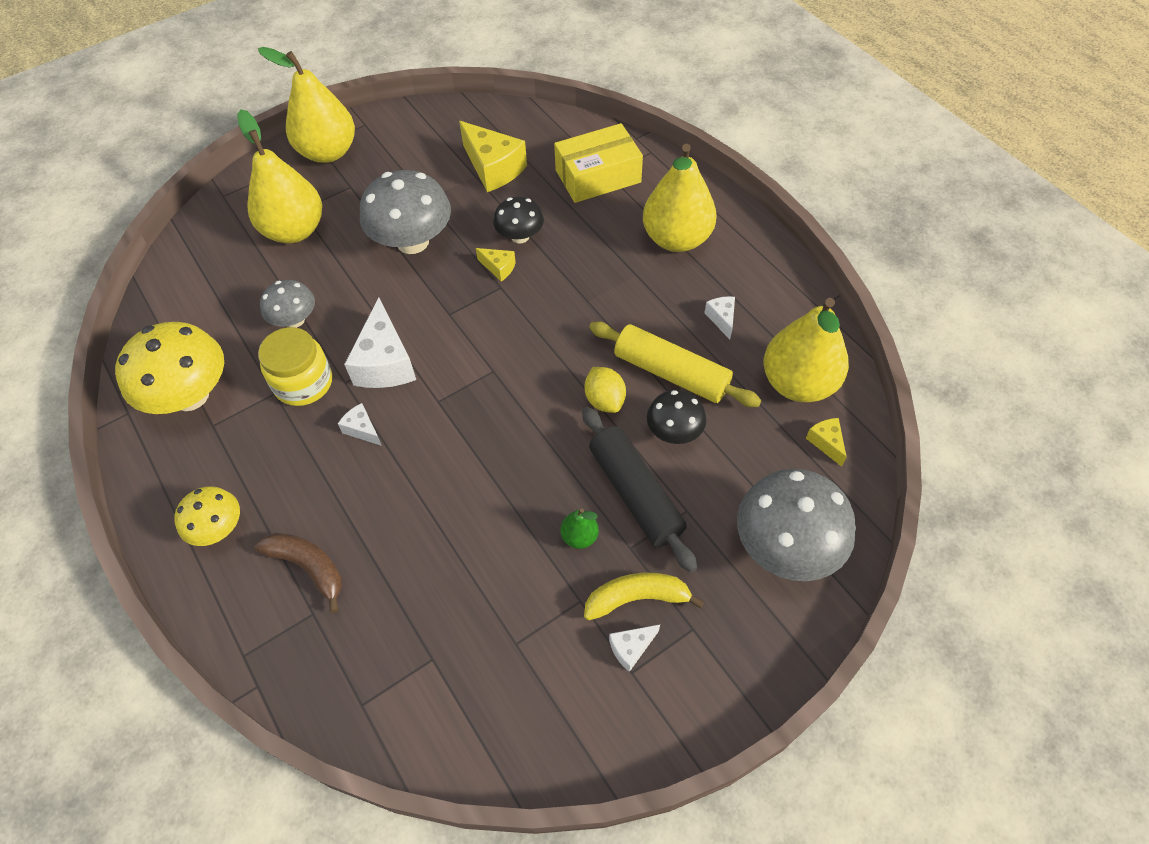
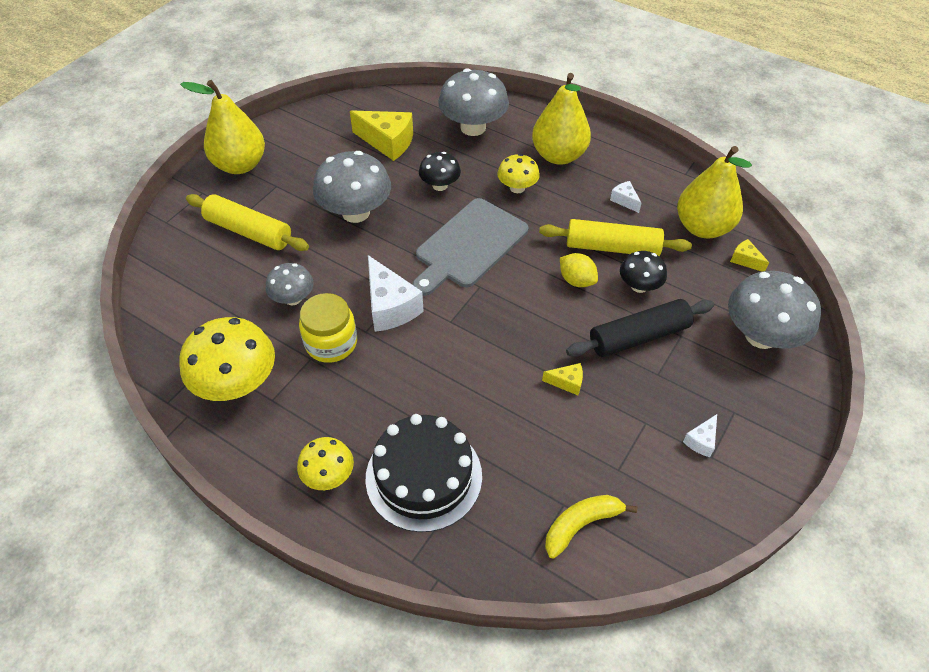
camera: 25 degrees left, 5 degrees down
(294, 230) = (249, 231): yellow pear -> yellow rolling pin
(308, 567) = (424, 476): brown banana -> black cake
(362, 429) = (403, 361): white cheese -> none
(499, 268) = (437, 212): yellow cheese -> yellow cheese (567, 382)
(509, 319) = (469, 246): none -> grey cutting board
(579, 536) = (617, 379): green pear -> none
(598, 176) = (473, 127): yellow box -> grey mushroom
(604, 265) = (517, 188): none -> yellow mushroom
(635, 493) = (638, 336): black rolling pin -> black rolling pin turned 60 degrees counterclockwise
(637, 598) = (684, 406): yellow banana -> yellow banana (581, 525)

